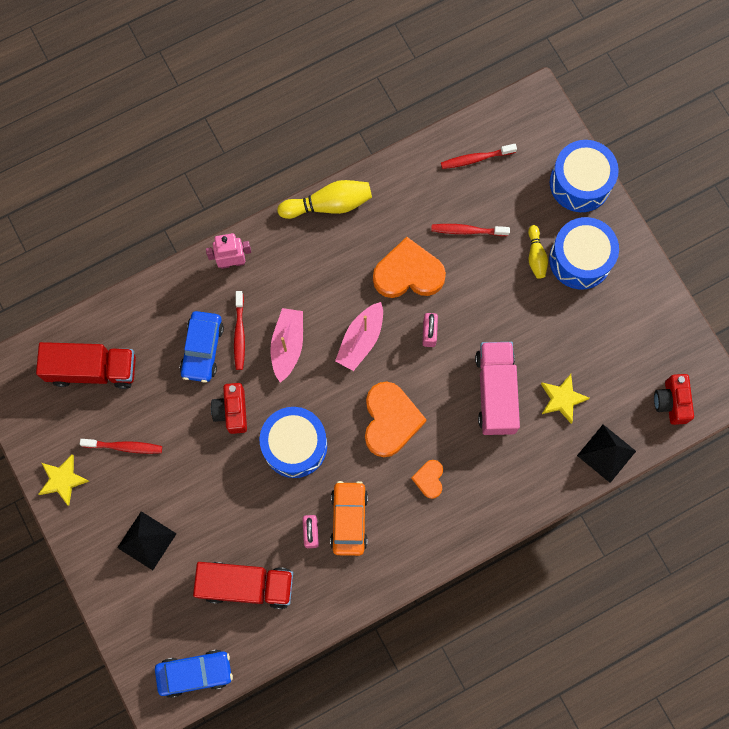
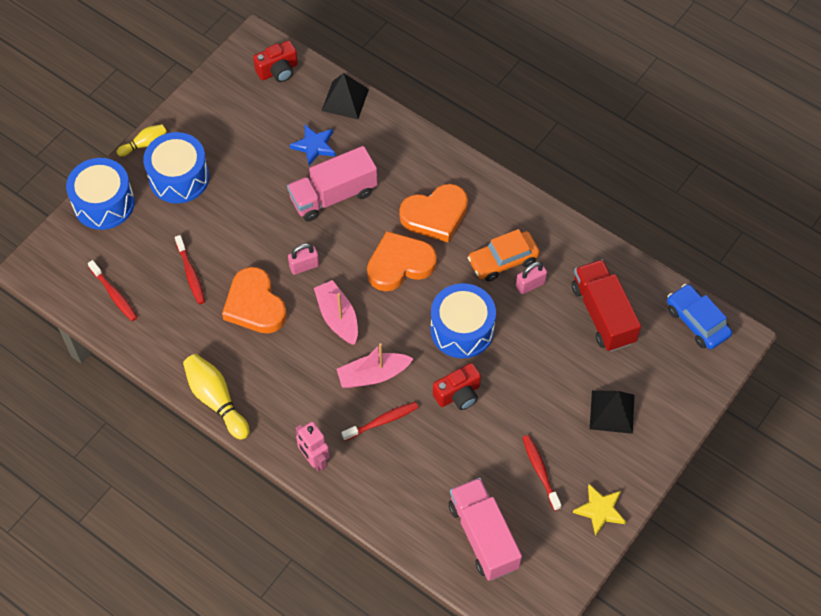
camera: 115 degrees left, 15 degrees down
(92, 369) = (483, 536): red truck -> pink truck
(202, 349) = (413, 446): blue car -> none
(361, 340) = (337, 317): pink boat -> pink boat turned 120 degrees counterclockwise
(429, 479) = (435, 215): orange heart -> orange heart, size x1.96
(536, 256) = (191, 212): yellow bowling pin -> yellow bowling pin (144, 144)
(562, 399) = (314, 146): yellow star -> blue star

